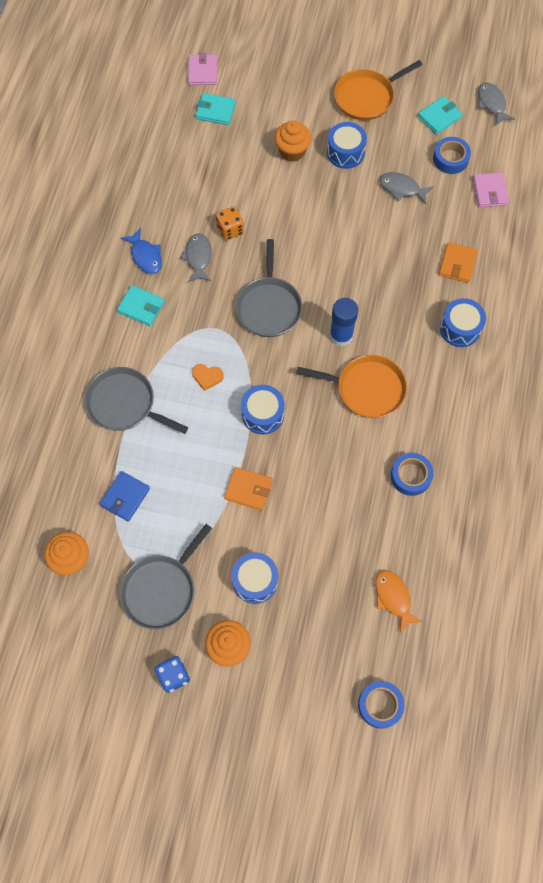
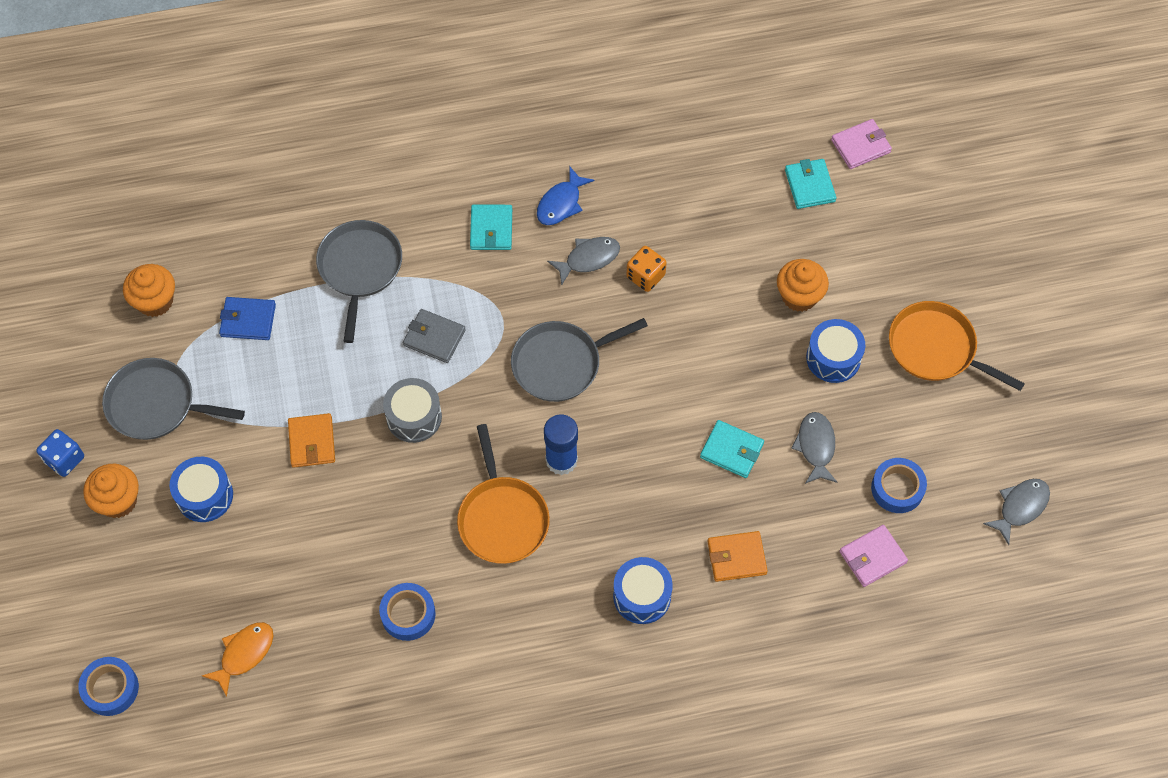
camera: 65 degrees right, 5 degrees down
(207, 377) = (434, 338): orange heart -> grey wallet
(263, 414) = (414, 417): blue drum -> grey drum
(439, 117) = (957, 449): turquoise wallet -> turquoise wallet (731, 450)

